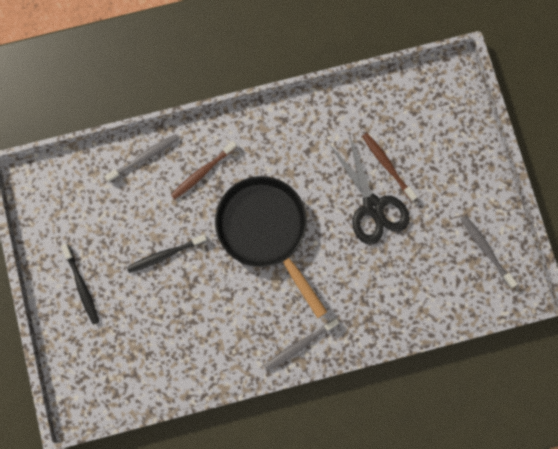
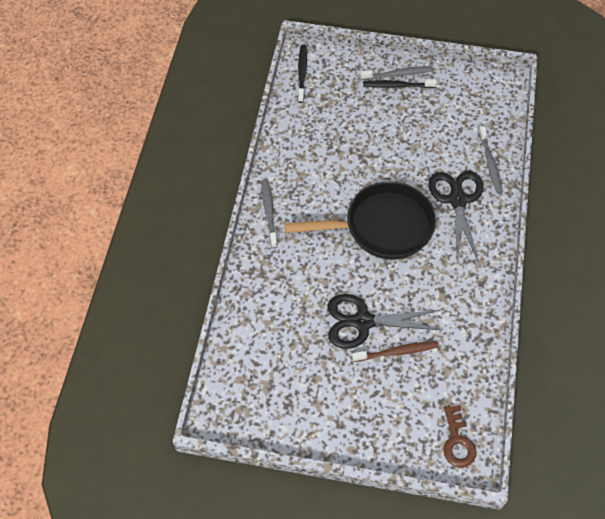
camera: 115 degrees right, 20 degrees down
(165, 255) = (396, 147): black toothbrush -> black toothbrush (302, 73)
(202, 172) = (457, 200): brown toothbrush -> black scissors
(442, 88) = (457, 441): none -> brown key
(485, 249) = (272, 402): grey toothbrush -> grey toothbrush (398, 74)

